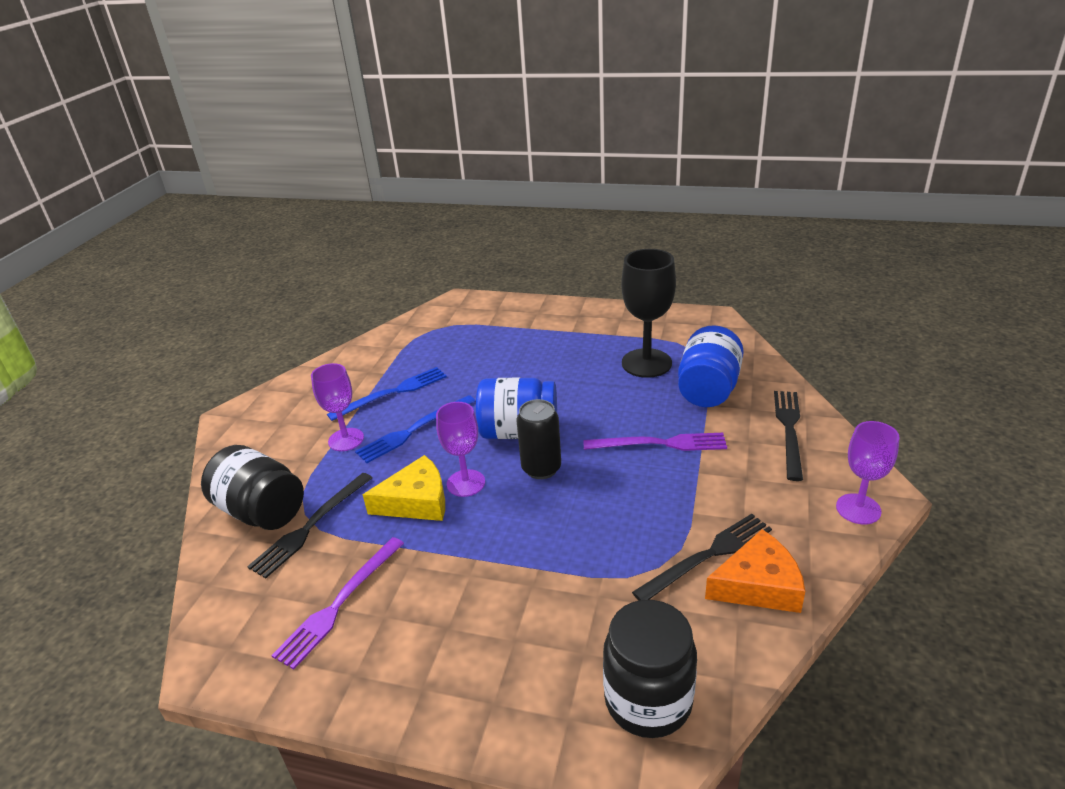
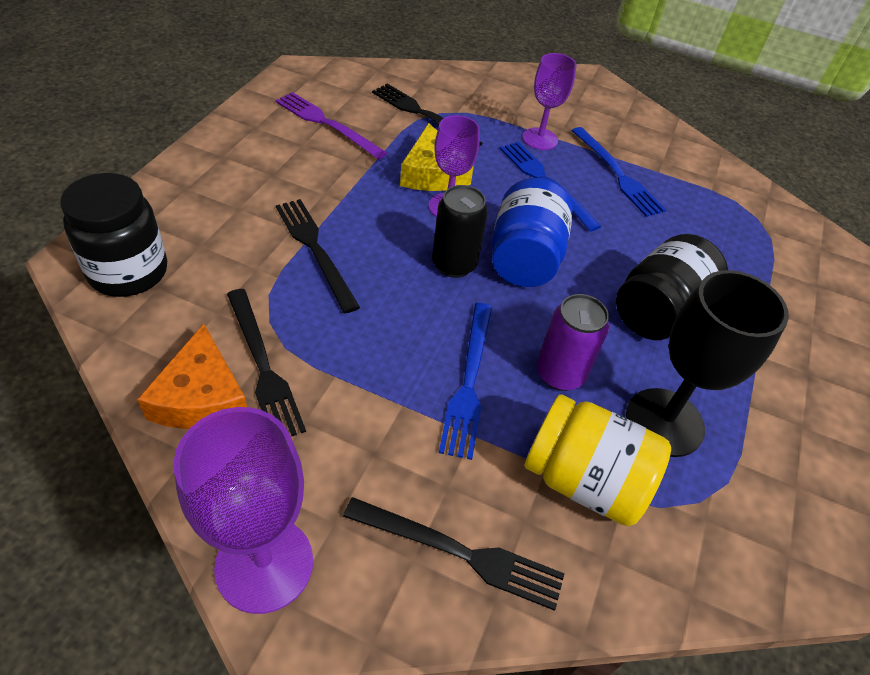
camera: 90 degrees right, 15 degrees up
(261, 511) = (451, 92): black jar -> black jar (658, 312)
(556, 559) = (315, 250): none -> black fork
(630, 405) = (560, 374): none -> purple can
(660, 444) = (469, 382): purple fork -> blue fork
(708, 389) = (584, 480): blue jar -> yellow jar
(858, 509) = (264, 564): purple goblet -> purple goblet, size x1.54

